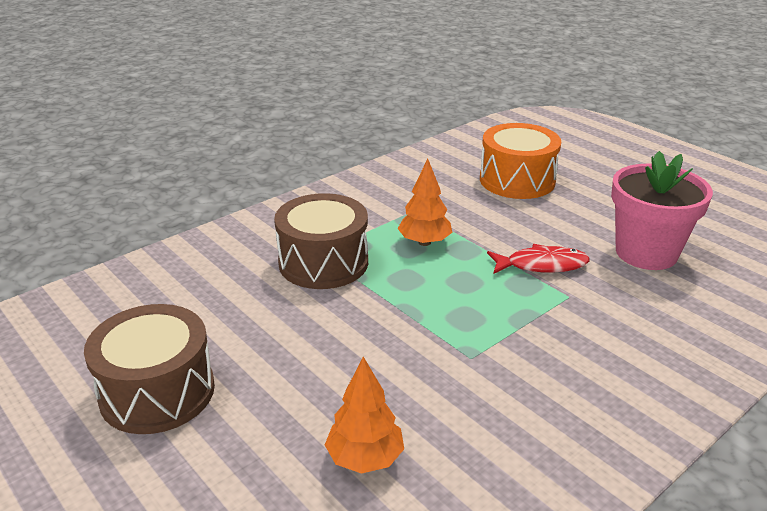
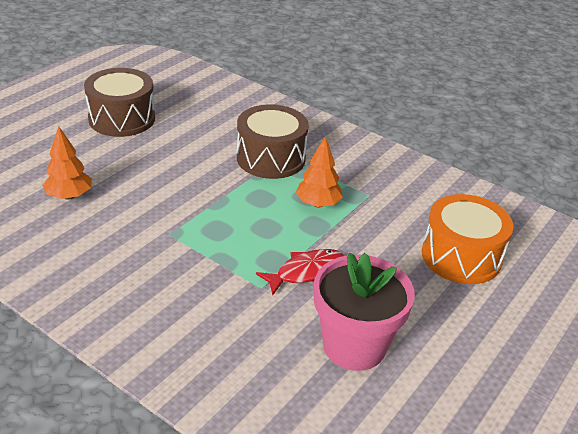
camera: 75 degrees right, 5 degrees up
(542, 265) = (306, 272): red fish -> red fish turned 105 degrees counterclockwise

